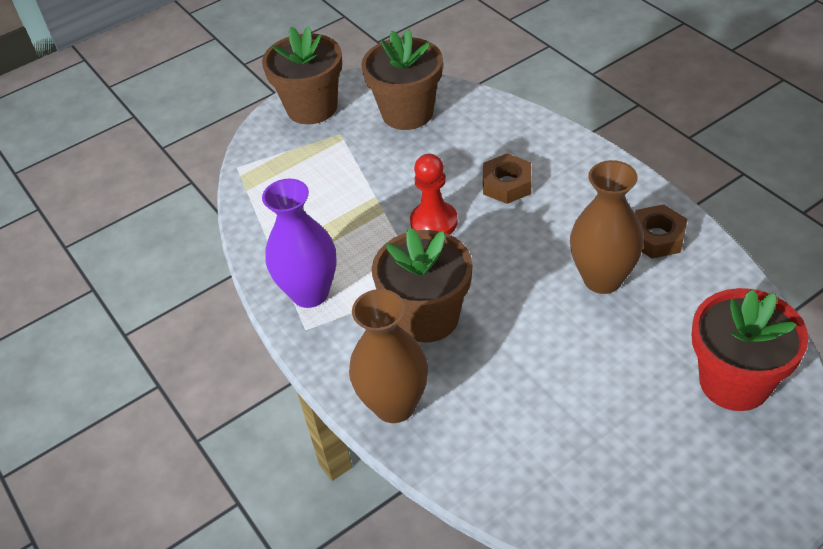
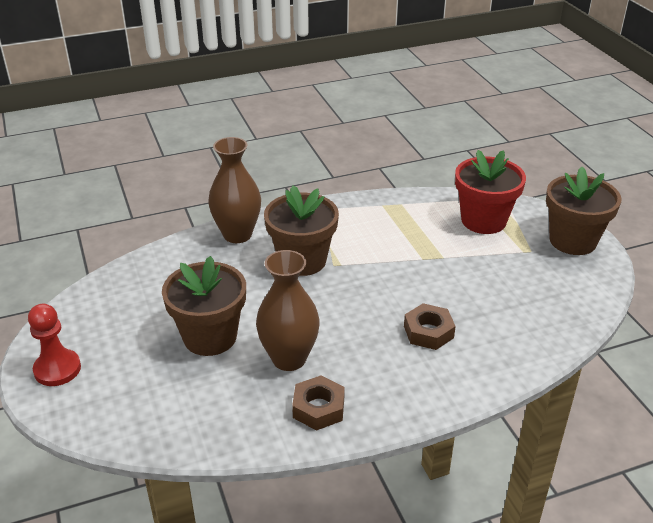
camera: 100 degrees right, 10 degrees down
(310, 293) = (353, 214): purple vase -> none
(407, 113) = (551, 293): brown flower pot -> brown flower pot (210, 337)
(434, 222) = (399, 281): red pawn -> red pawn (57, 369)
(734, 382) = (145, 400): red flower pot -> red flower pot (483, 220)

